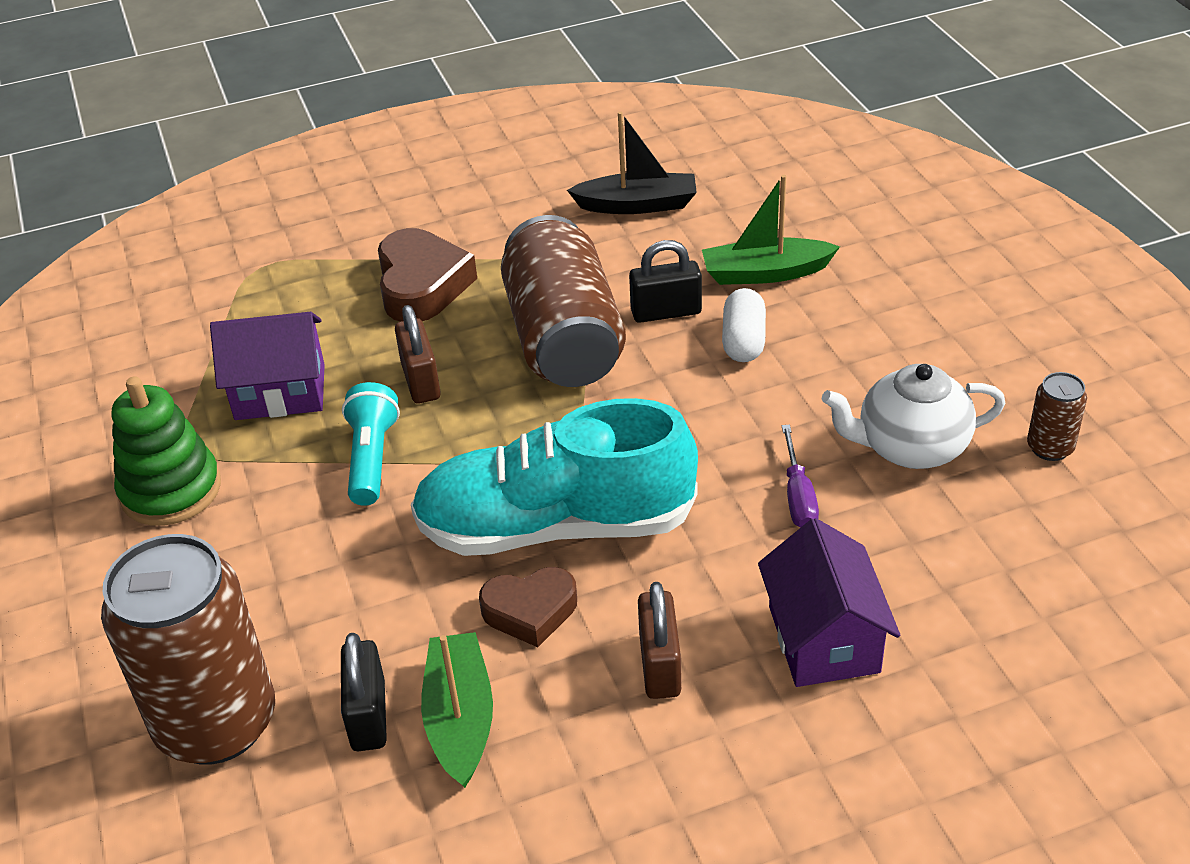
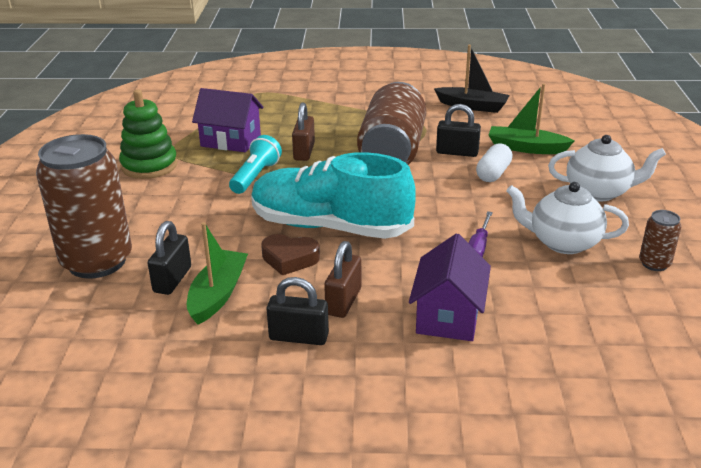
camera: 20 degrees right, 10 degrees down
(422, 285) = (333, 115): brown heart -> none
(632, 754) = (298, 337): none -> black padlock
(912, 333) = (599, 192): none -> white teapot

